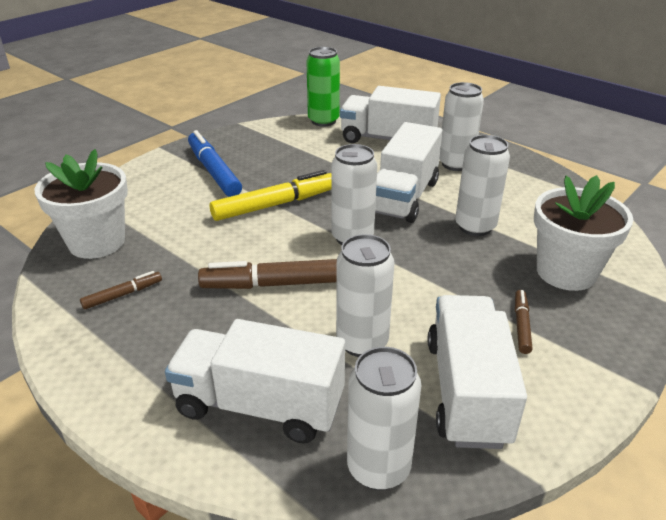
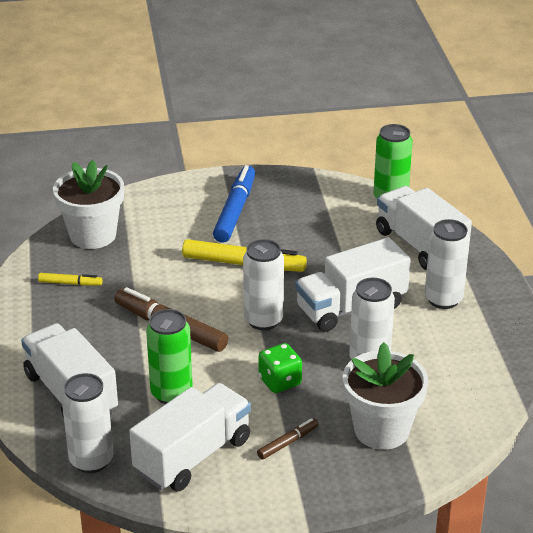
camera: 40 degrees right, 0 degrees up
(123, 295) = (70, 283): brown marker -> yellow marker
(362, 342) = (171, 393): white can -> green can
(437, 278) = (280, 381): none -> green dice

